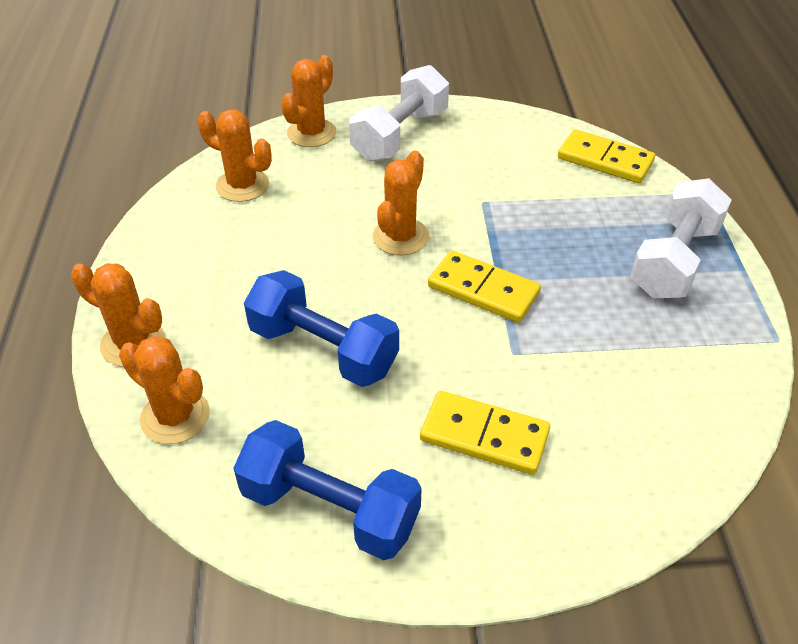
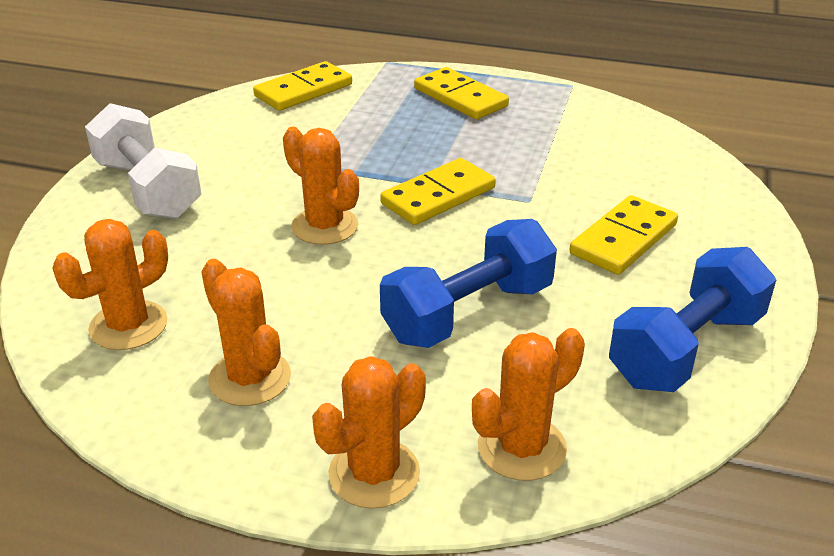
camera: 70 degrees left, 10 degrees down
(311, 133) = (74, 250): orange cactus -> orange cactus (250, 378)
(674, 260) = (460, 97): white dumbbell -> yellow domino

